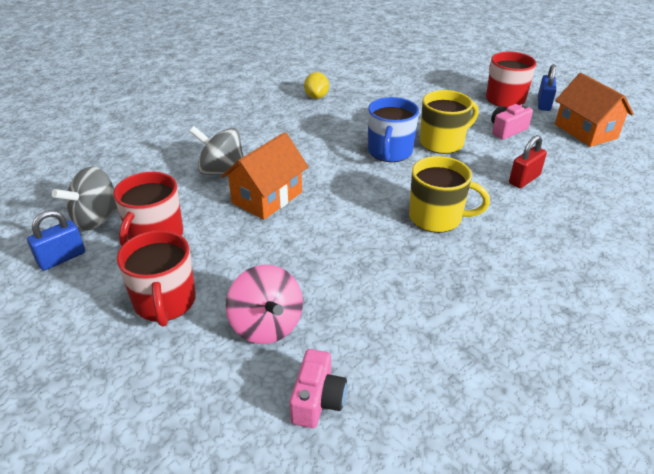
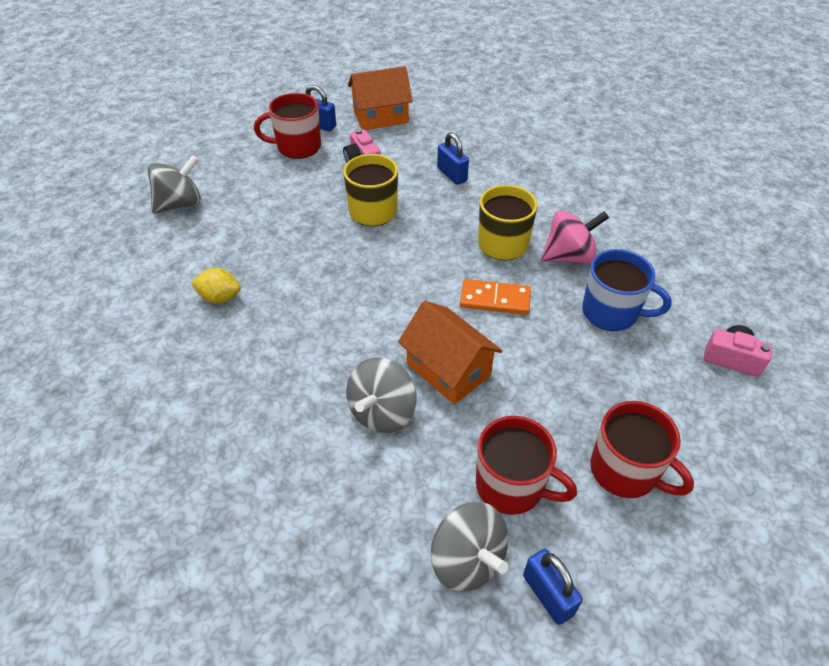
camera: 80 degrees left, 10 degrees up
(165, 302) = (625, 471): red mug -> red mug turned 45 degrees clockwise
(266, 325) = (653, 385): pink spinning top -> pink spinning top (569, 256)
(356, 217) = (495, 299): none -> orange domino
(389, 152) = (380, 253): blue mug -> blue mug (611, 312)
(403, 68) = (180, 204): none -> grey spinning top
(524, 179) = (452, 174): red padlock -> blue padlock

